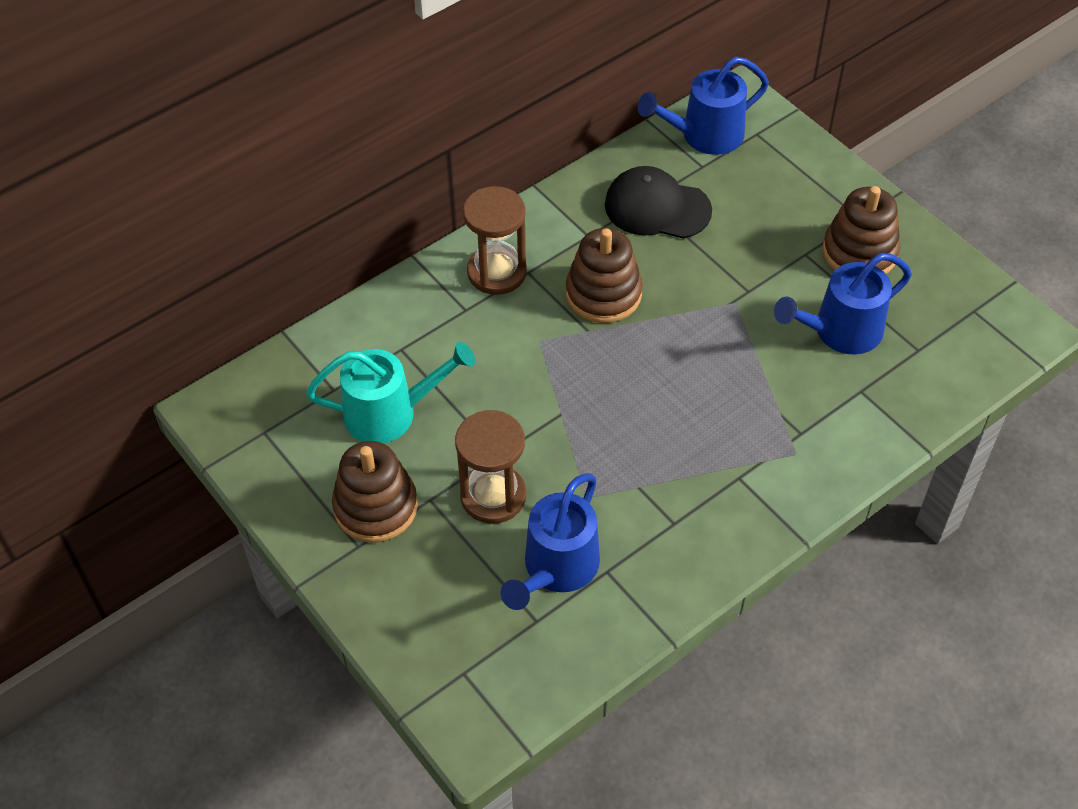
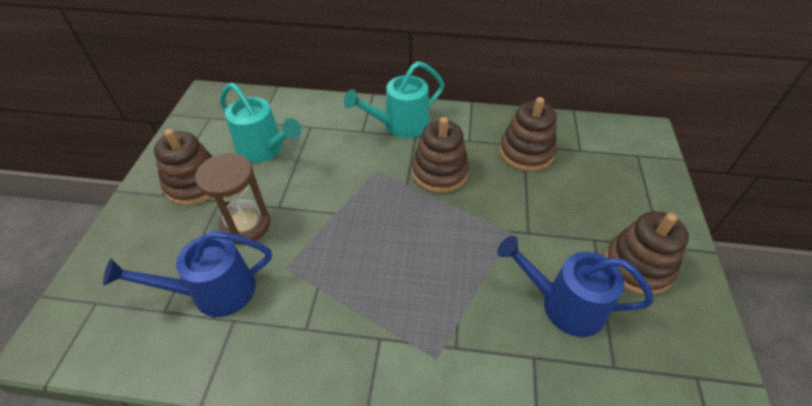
camera: 45 degrees right, 5 degrees down
(497, 272) = (400, 125): brown hourglass -> turquoise watering can
(657, 207) = (526, 152): black cap -> brown stacking toy
(704, 136) = (600, 136): blue watering can -> none

